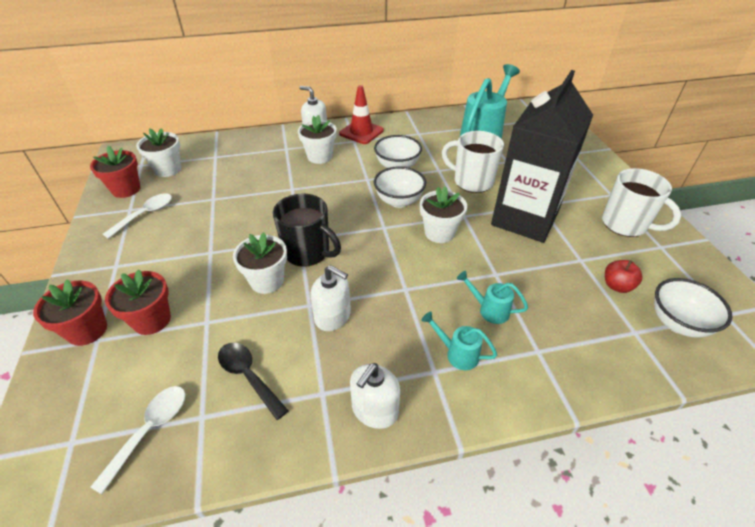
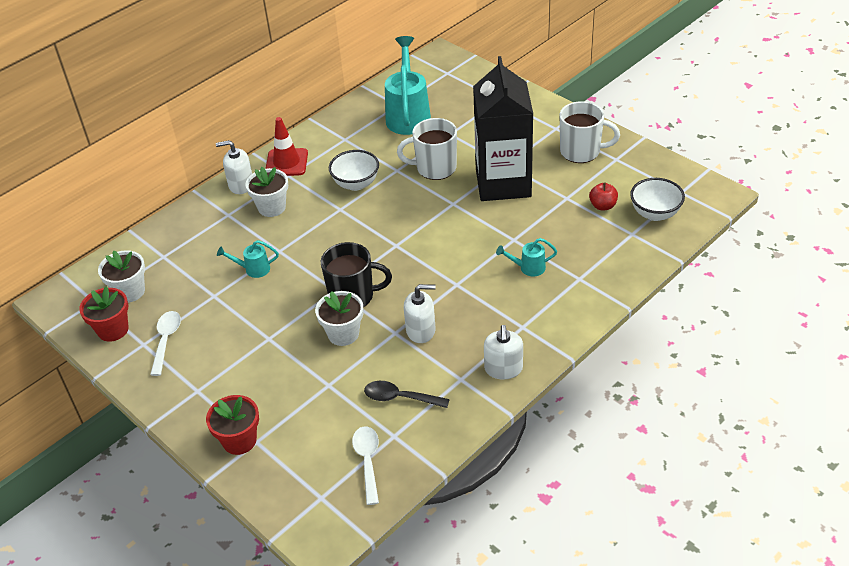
camera: 30 degrees left, 0 degrees up
(152, 320) = (283, 407): red flower pot -> none
(399, 201) = (388, 216): white bowl -> none
(439, 233) = (445, 228): white flower pot -> none
(457, 354) = (529, 308): turquoise watering can -> turquoise watering can (253, 269)

